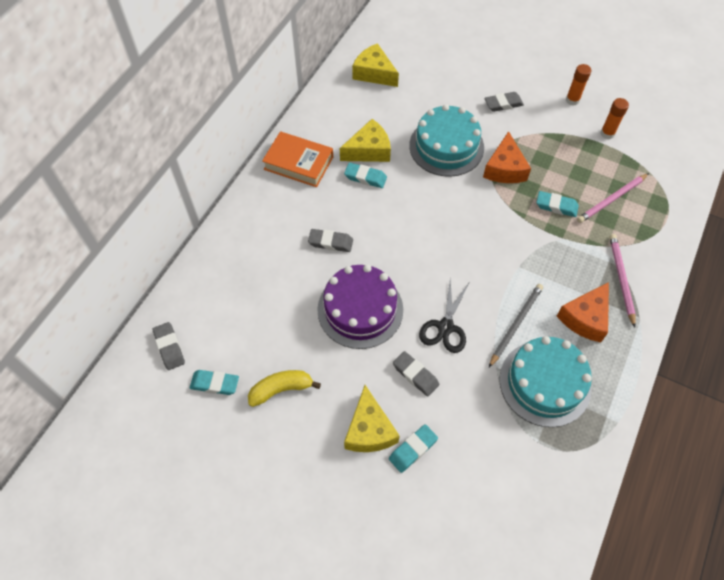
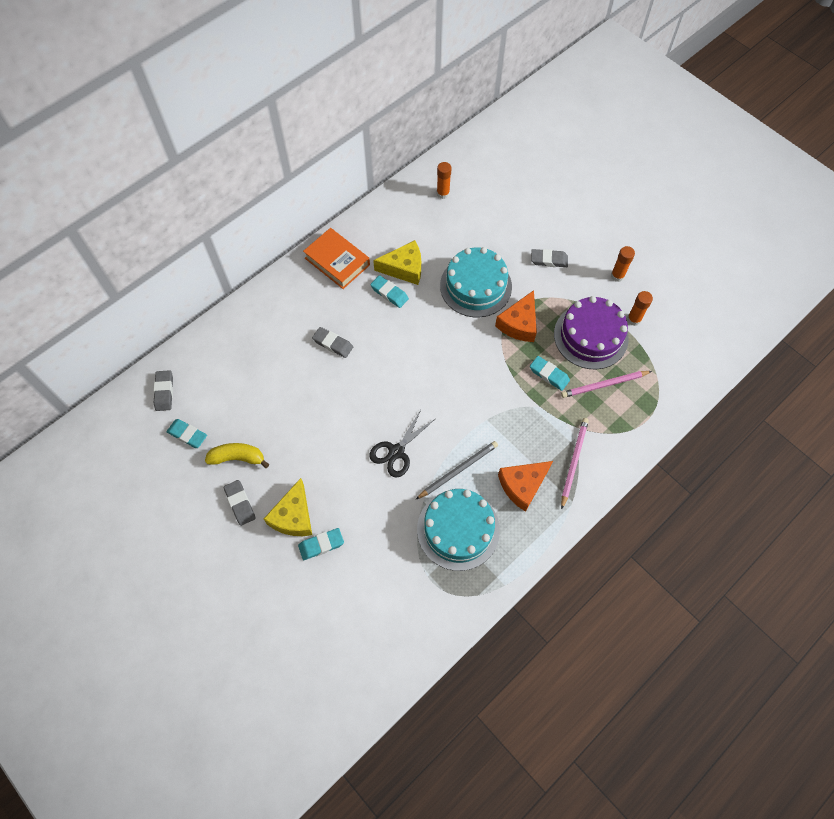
camera: 20 degrees right, 5 degrees up
(360, 309) = (331, 412): purple cake -> purple cake (591, 336)
(374, 73) = (443, 194): yellow cheese -> orange glue stick
(415, 375) = (352, 484): grey eraser -> grey eraser (240, 503)

